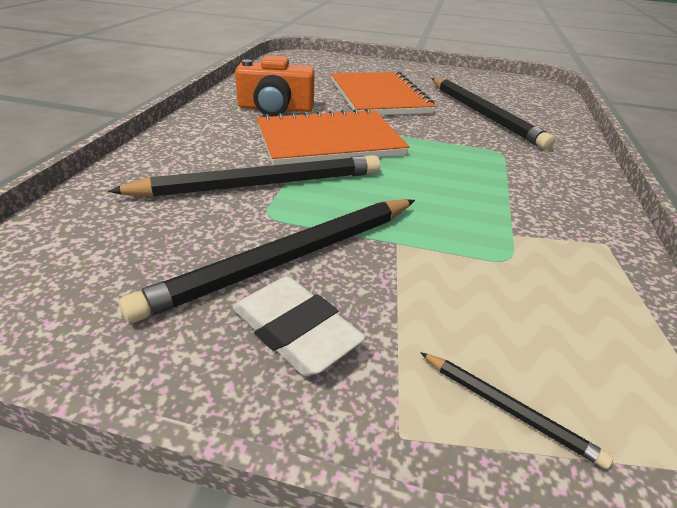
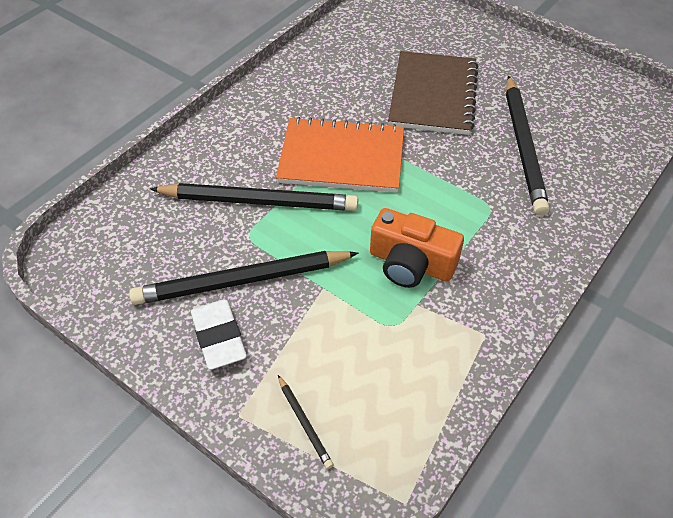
camera: 25 degrees right, 15 degrees up
(275, 108) = (319, 98): orange camera -> orange camera (411, 264)
(379, 96) = (433, 95): orange notebook -> brown notebook

